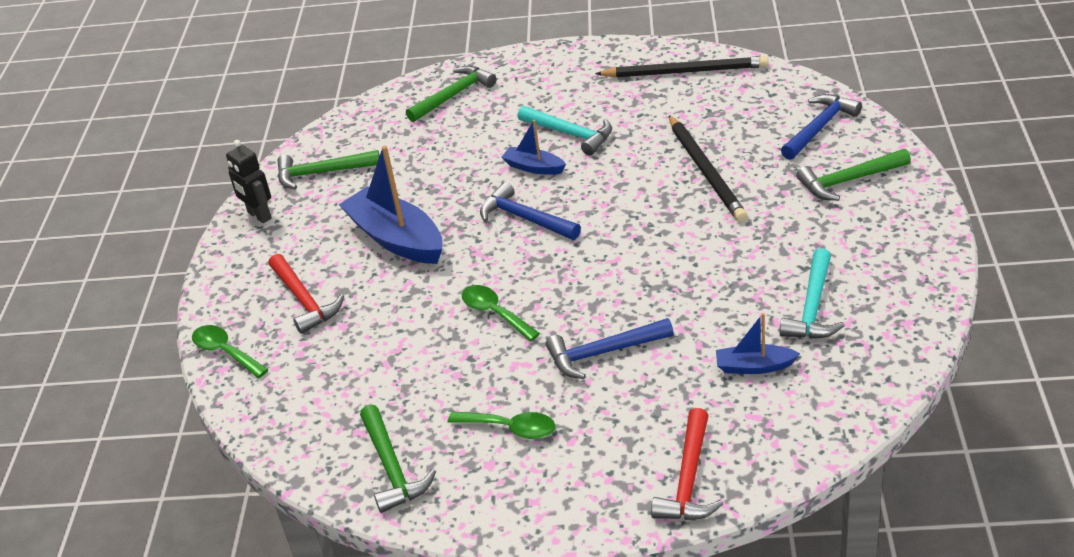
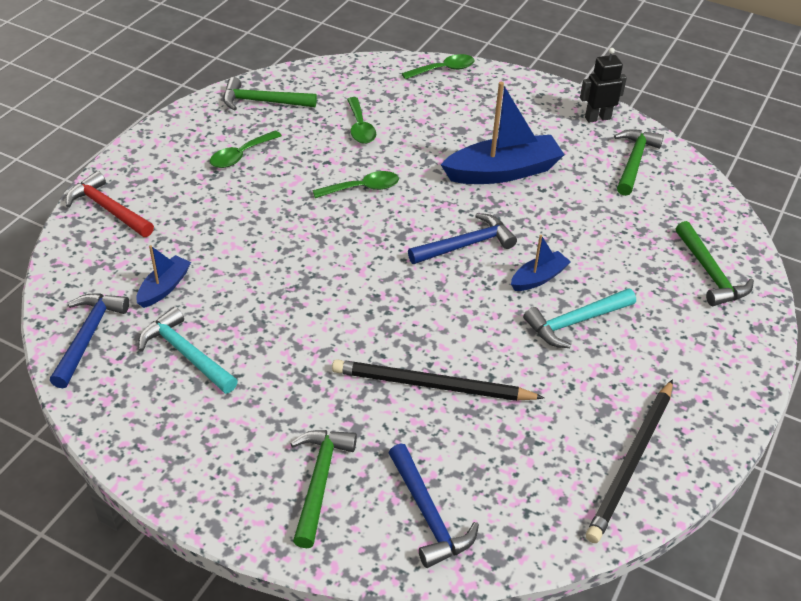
camera: 110 degrees right, 5 degrees up
(304, 300) = (467, 112): red hammer -> none
(389, 363) = (360, 128): none -> green spoon
(604, 353) = (263, 222): blue hammer -> blue hammer (88, 336)

